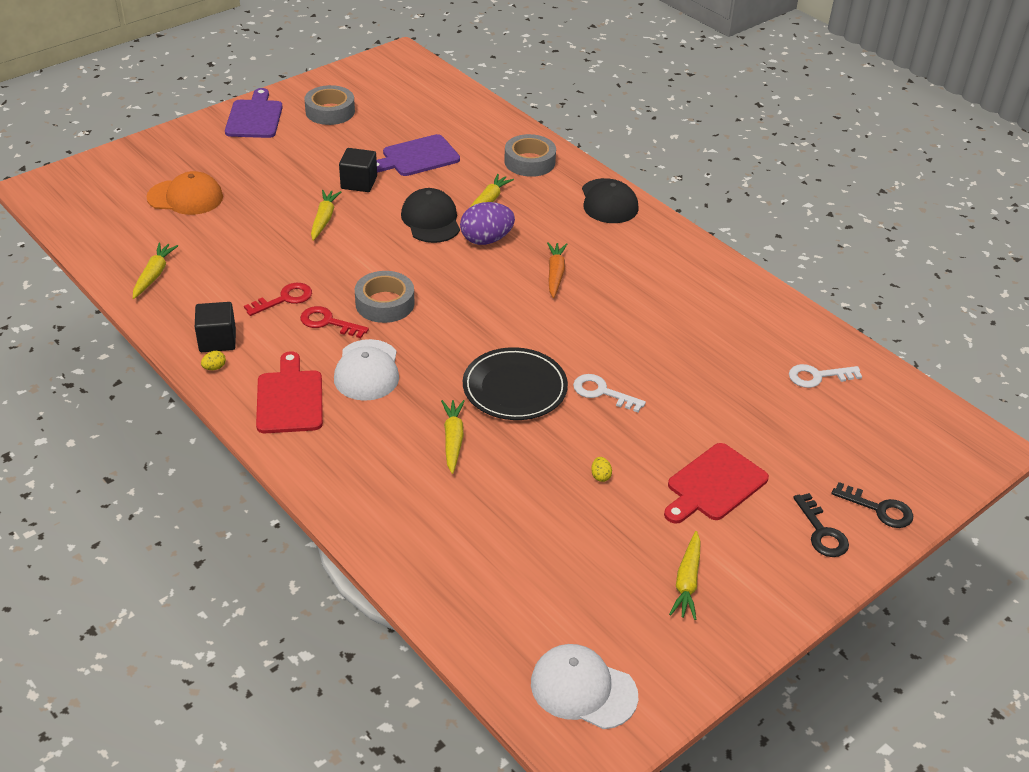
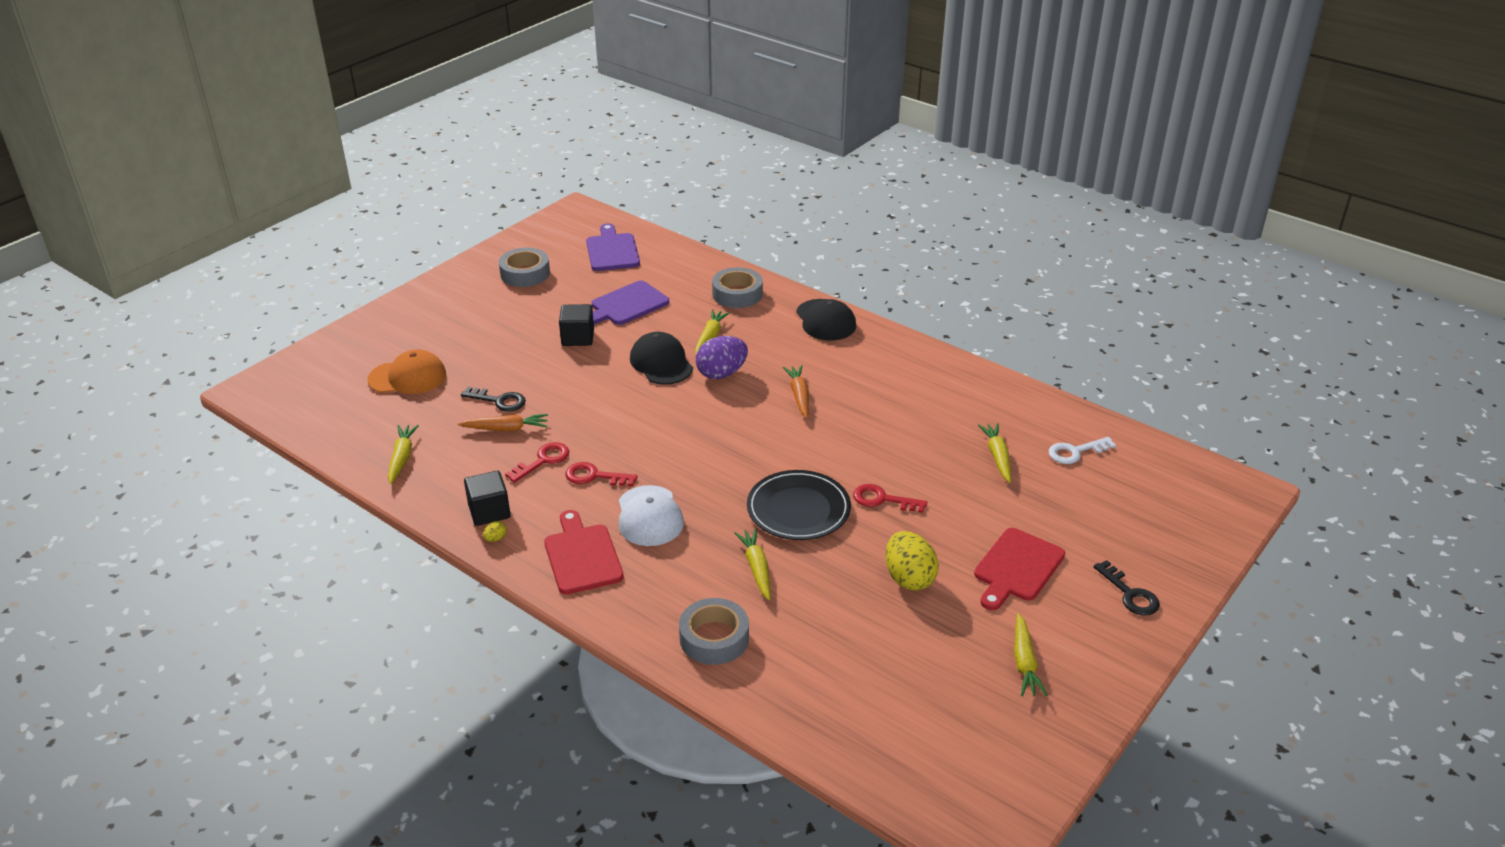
camera: 10 degrees left, 5 degrees down
(255, 117) = (451, 289): purple cutting board -> purple cutting board (612, 251)
(260, 262) = (506, 429): none -> orange carrot
(324, 219) = (555, 378): yellow carrot -> yellow carrot (997, 456)
(385, 303) = (644, 449): grey tape -> grey tape (714, 638)
(583, 689) = (964, 781): white cap -> none
(600, 476) = (909, 578): yellow egg -> yellow egg, size x2.46
(602, 392) = (882, 499): white key -> red key
(879, 509) = (1173, 564): black key -> black key (499, 401)

